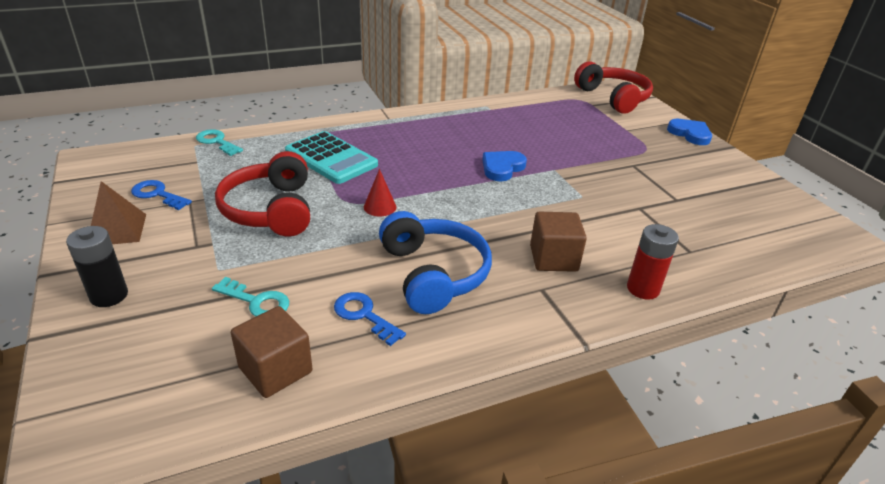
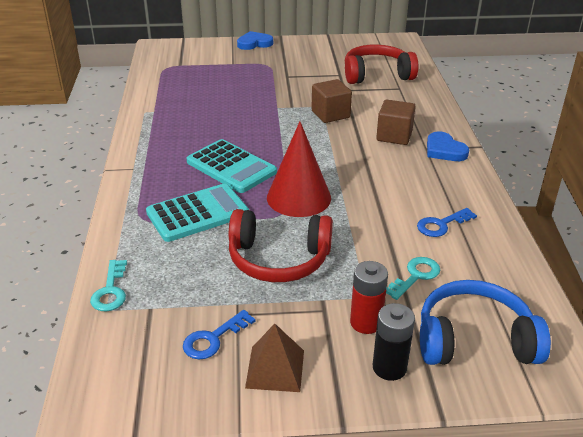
camera: 70 degrees left, 0 degrees up
(217, 142) = (111, 290): turquoise key -> turquoise key turned 60 degrees counterclockwise
(275, 370) = (494, 271): brown cube -> brown cube (330, 114)
(380, 207) = (298, 197): red cone -> red cone, size x2.15
(416, 162) = (231, 167): none -> turquoise calculator
(433, 274) = (399, 187): blue headphones -> blue headphones (474, 340)
(502, 168) = (264, 128): blue heart -> blue heart (444, 150)
(613, 98) = (174, 53): red headphones -> red headphones (377, 75)
(643, 289) = (433, 114): red battery -> red battery (366, 322)

